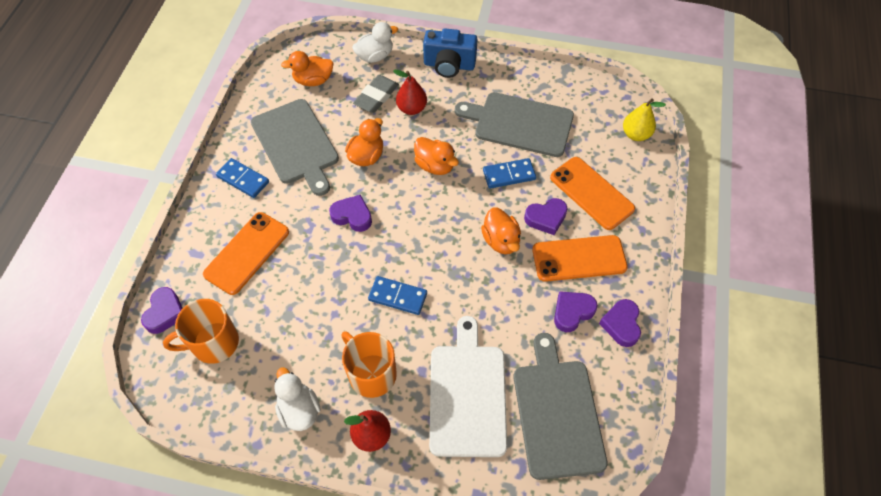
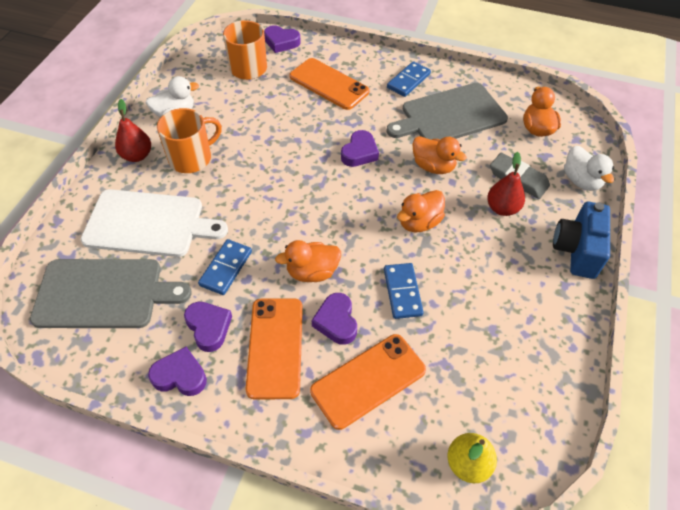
camera: 95 degrees right, 5 degrees down
(398, 296) = (263, 181): blue domino -> blue domino (226, 268)
(519, 124) = (483, 315): grey cutting board -> none

